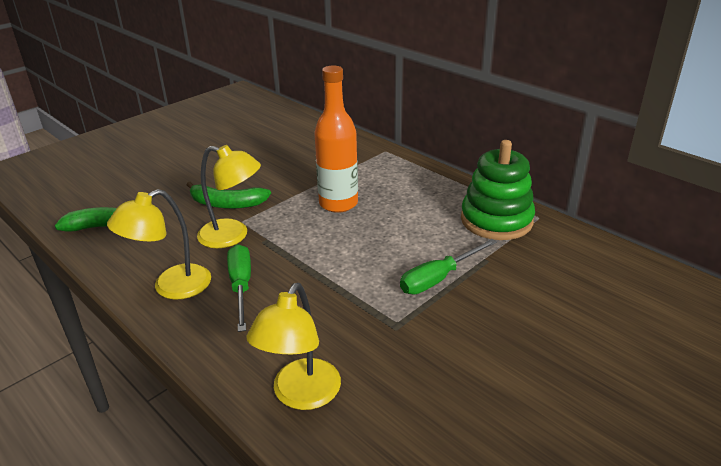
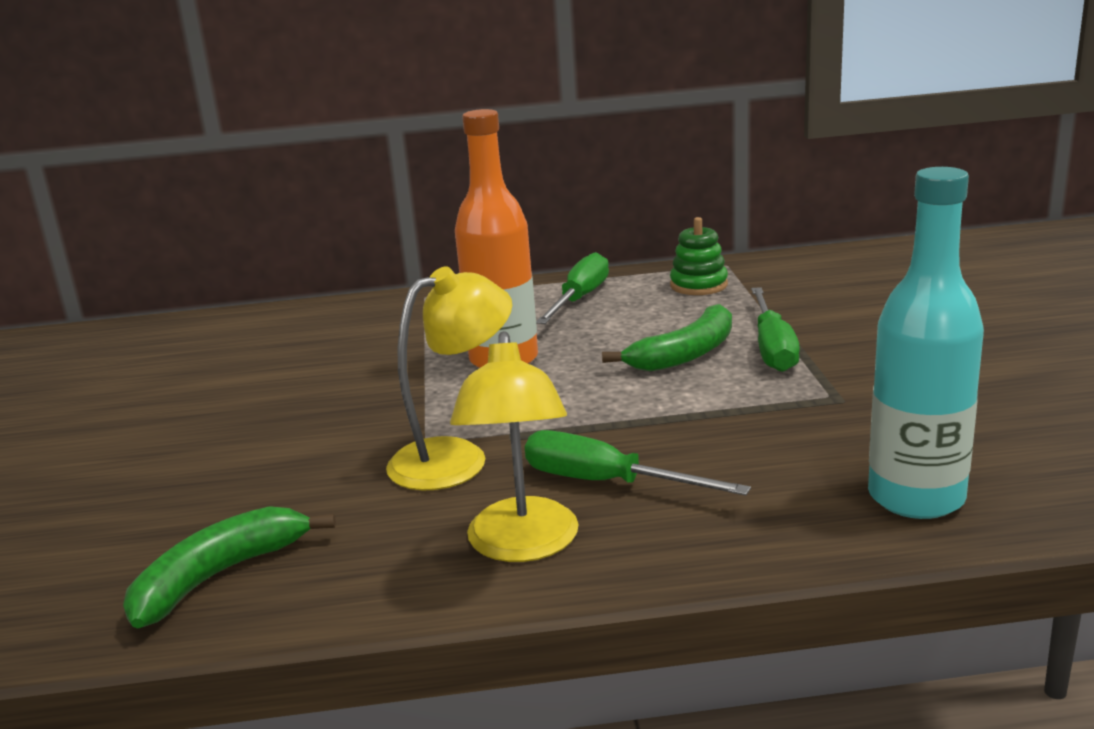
camera: 50 degrees left, 10 degrees down
(226, 204) = (350, 441): green banana -> green banana (685, 354)
(301, 395) = (916, 498): yellow lamp -> turquoise bottle
(432, 192) = (580, 299): none -> green screwdriver
(496, 220) = (698, 285): green stacking toy -> green stacking toy, size x0.54

